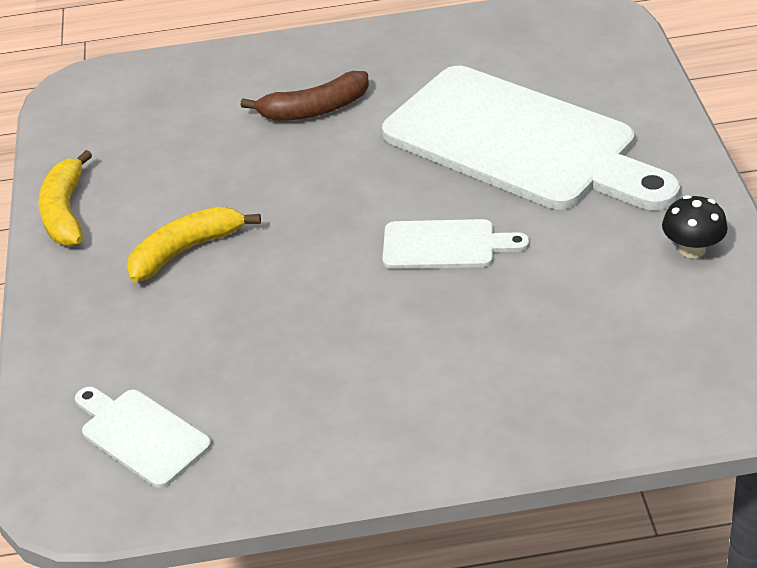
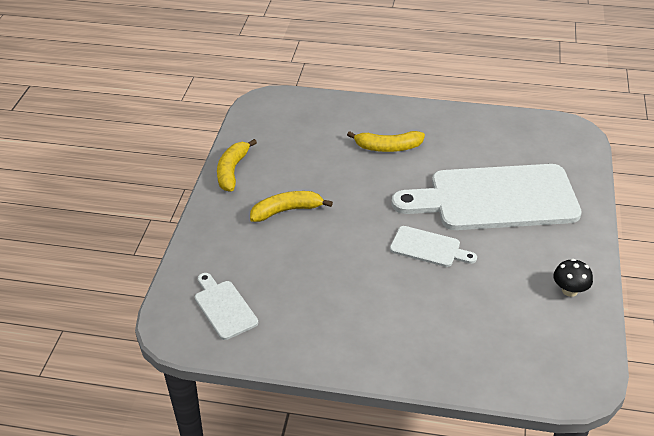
camera: 15 degrees right, 0 degrees up
(314, 109) = (388, 147): brown banana -> yellow banana
(518, 143) = (495, 198): white cutting board -> white cutting board turned 120 degrees clockwise

